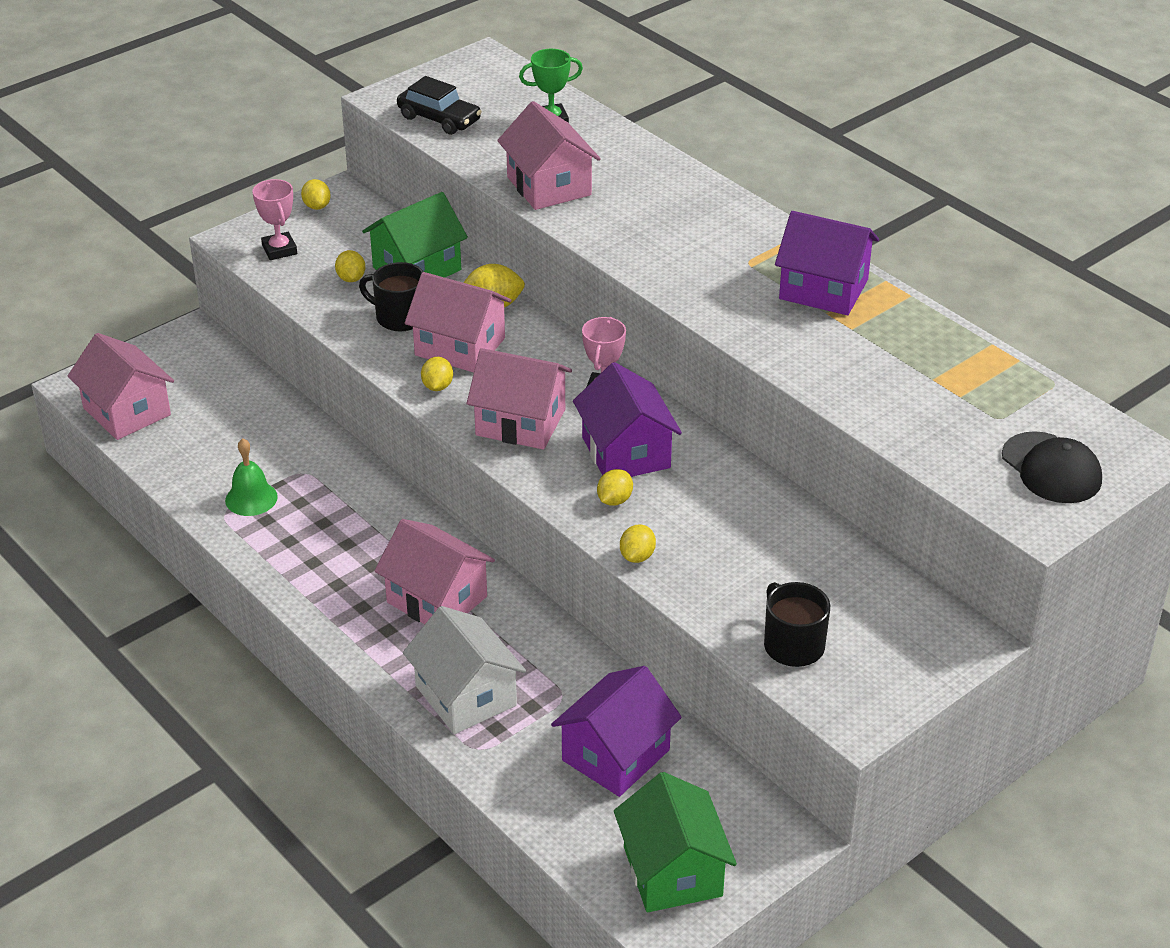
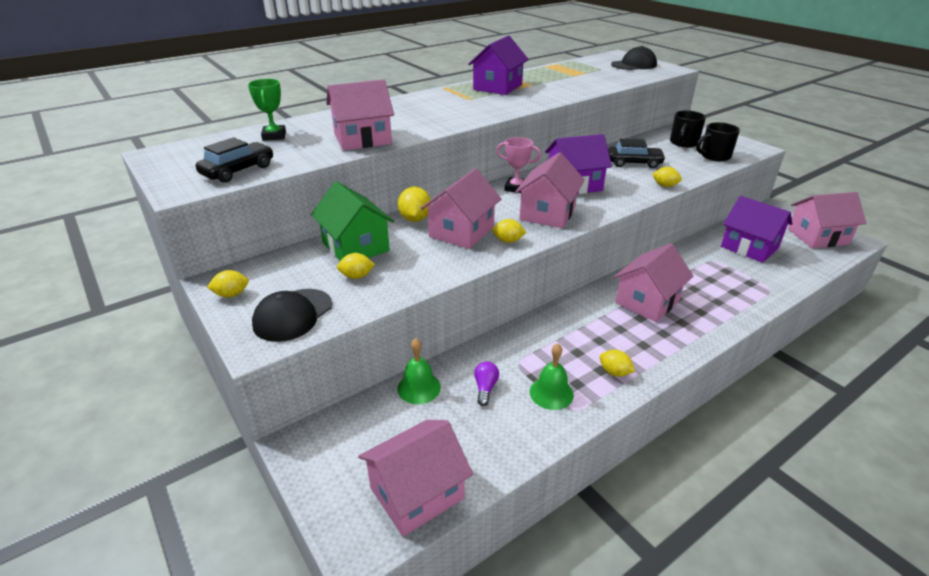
camera: 85 degrees left, 5 degrees down
(262, 448) = (485, 388): none -> purple light bulb
(265, 400) = (419, 388): none -> green bell
(279, 250) = (293, 315): pink trophy -> black cap
(399, 317) = (419, 255): black mug -> black mug (683, 143)
(466, 696) = (729, 292): white house -> none
(614, 500) = (618, 189): yellow lemon -> yellow lemon (614, 372)
(672, 871) = (817, 236): green house -> pink house
(733, 530) = (634, 163): none -> black car

